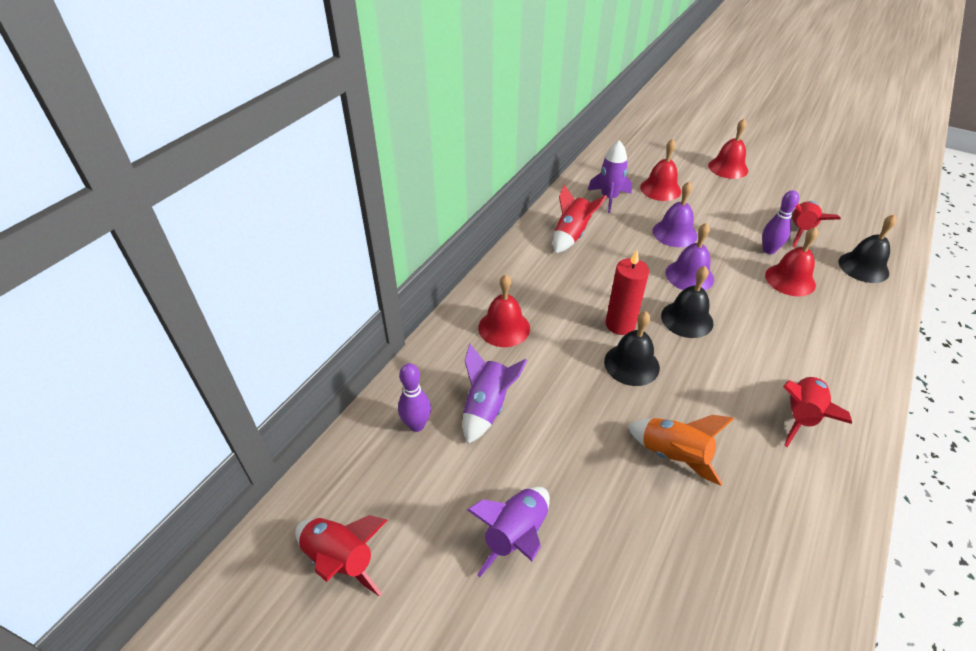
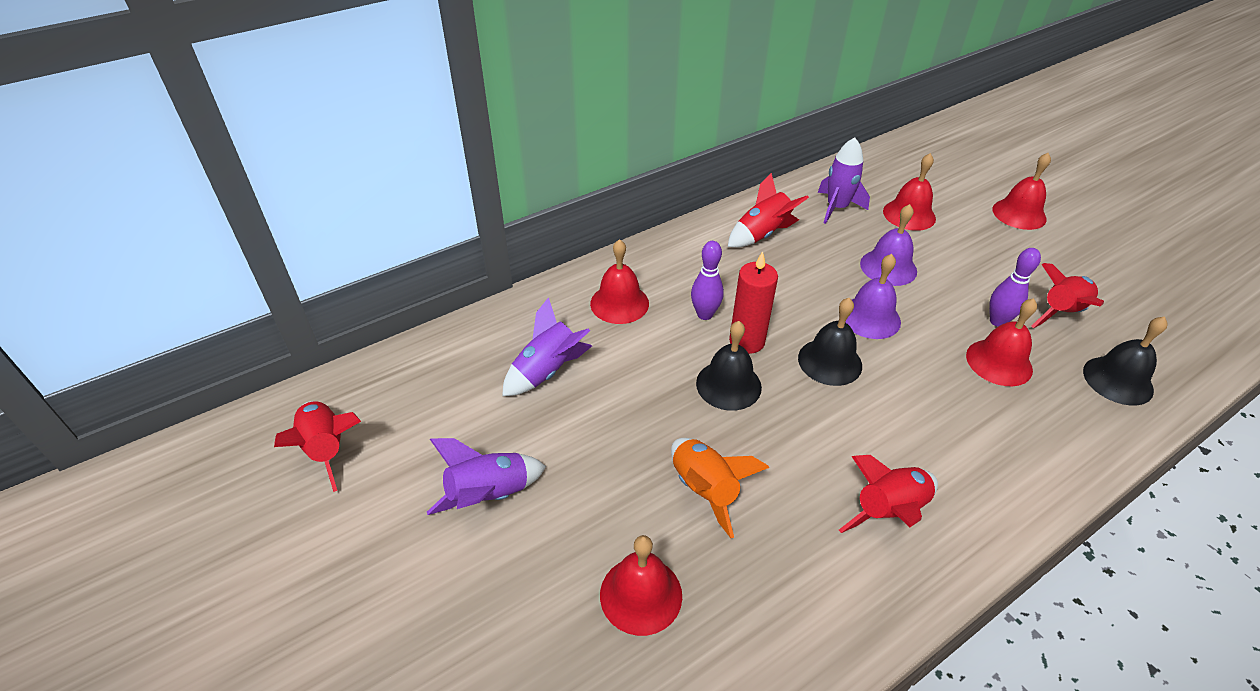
camera: 25 degrees right, 0 degrees up
(417, 425) = (470, 363): purple bowling pin -> purple bowling pin (704, 314)
(689, 562) = (641, 594): none -> red bell

